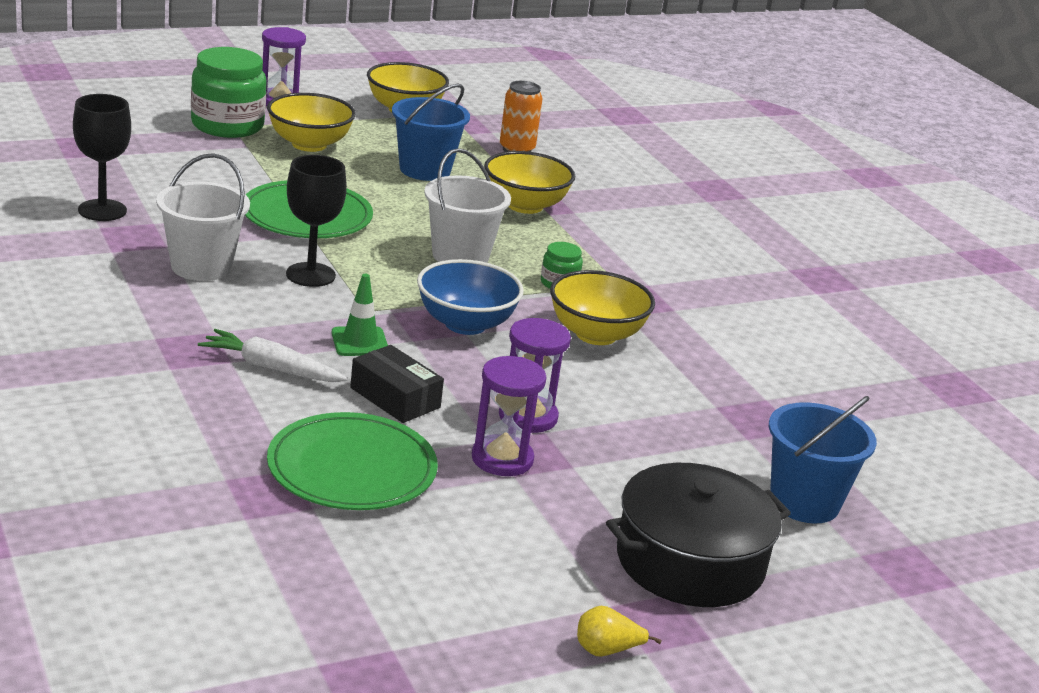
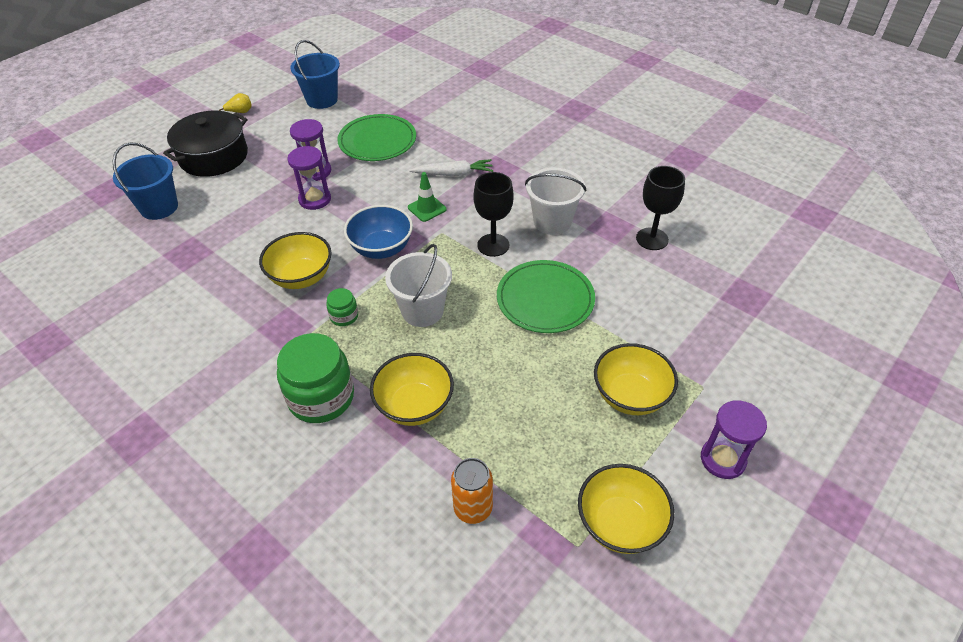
camera: 160 degrees right, 20 degrees up
(227, 125) = (708, 385): green jar -> green jar (321, 397)
(395, 398) = (385, 182): black box -> none
(425, 170) = (521, 413): blue bucket -> blue bucket (322, 100)

